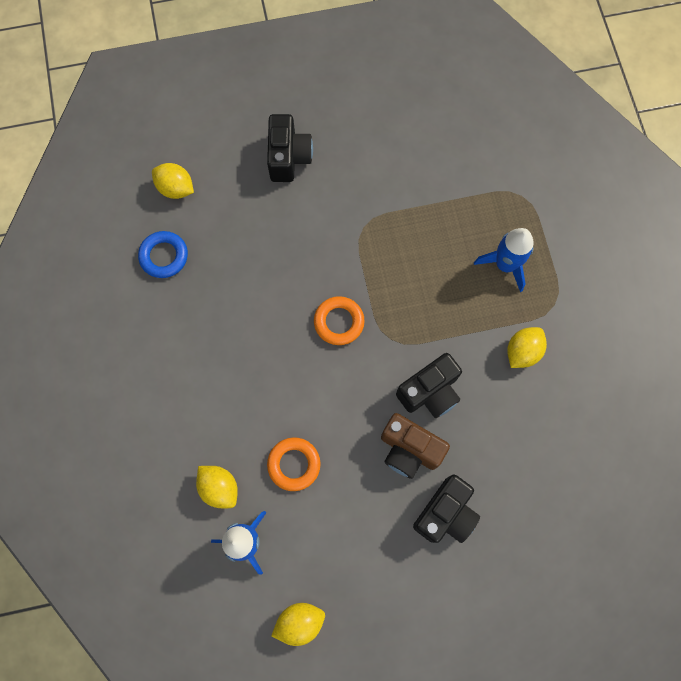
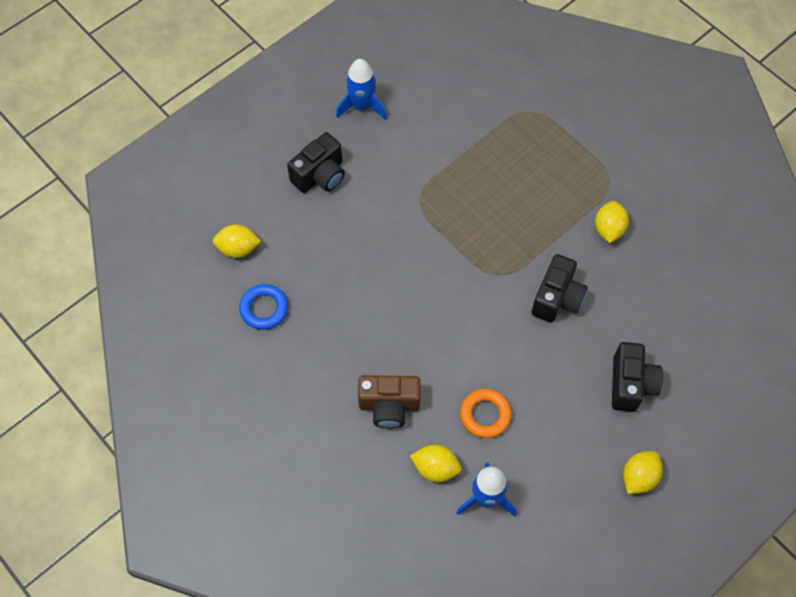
camera: 30 degrees left, 10 degrees down
(288, 157) = (320, 175): black camera -> black camera turned 75 degrees clockwise
(299, 622) = (571, 535): yellow lemon -> yellow lemon (638, 477)
(339, 322) = (448, 283): orange ring -> none
(409, 450) = (570, 352): brown camera -> brown camera (389, 406)
(505, 265) = (552, 170): blue rocket -> blue rocket (362, 106)

